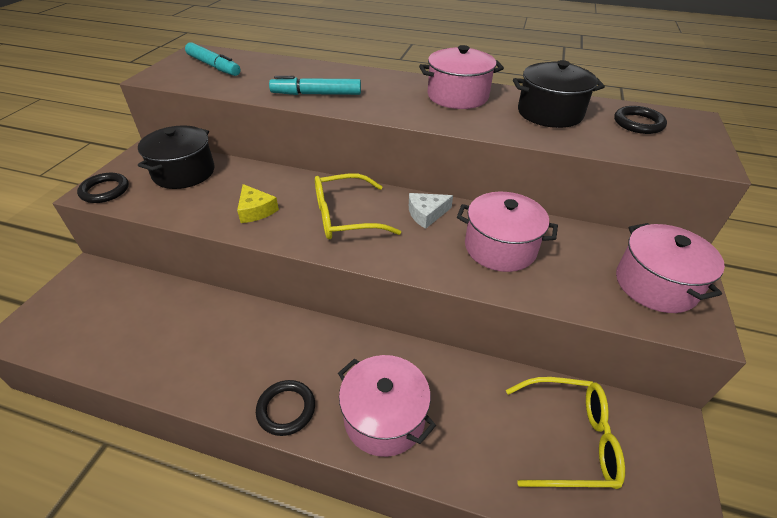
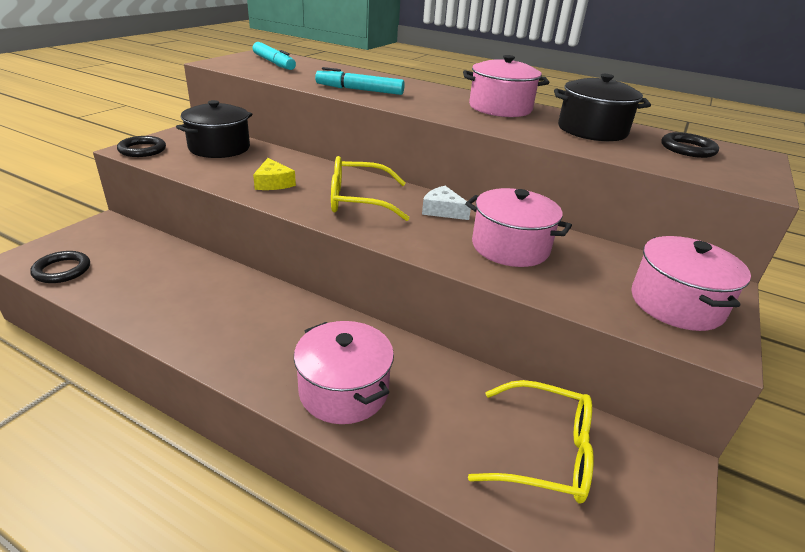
camera: 10 degrees right, 10 degrees down
(286, 409) = (246, 363): black ring -> black ring (62, 270)
(426, 214) = (443, 210): white cheese -> white cheese turned 45 degrees clockwise

